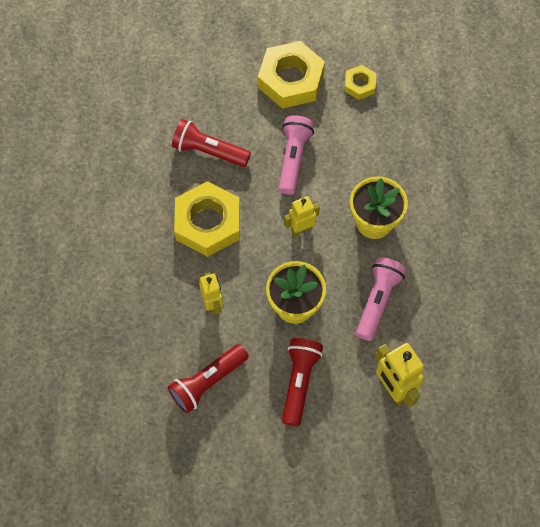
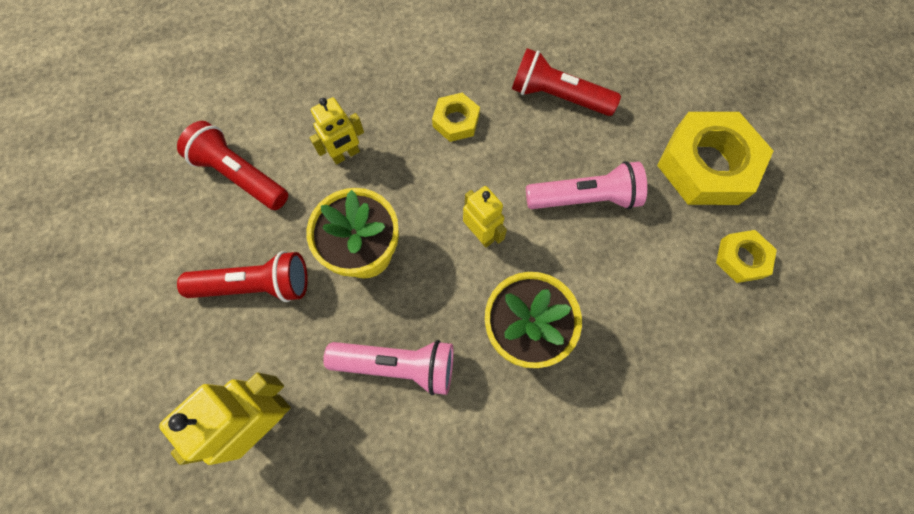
camera: 75 degrees right, 5 degrees up
(208, 223) = (456, 121): yellow nut -> yellow nut, size x0.51
(209, 151) = (558, 96): red flashlight -> red flashlight turned 75 degrees counterclockwise

